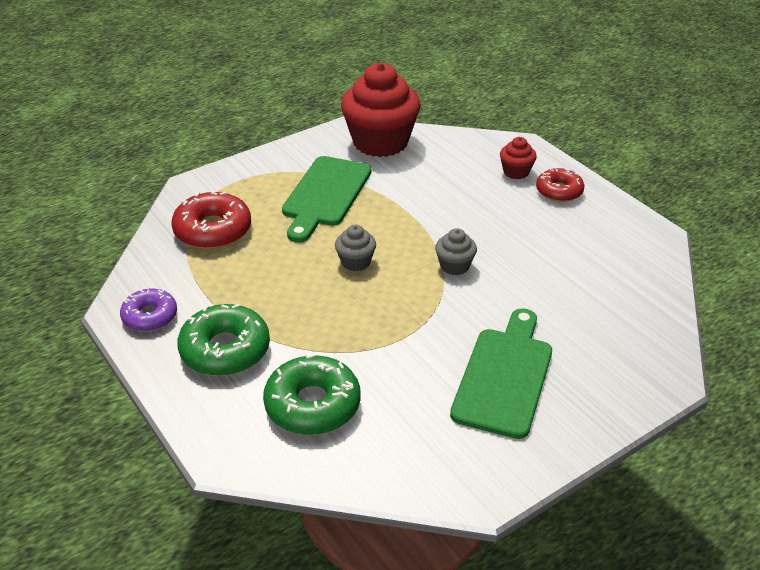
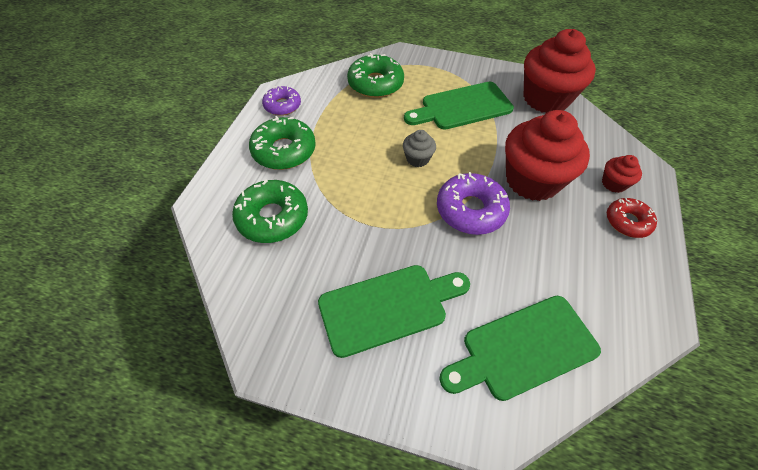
camera: 50 degrees right, 15 degrees up
(213, 230) = (375, 84): red donut -> green donut
(454, 266) = (470, 210): grey cupcake -> purple donut
(463, 211) = (532, 180): none -> red cupcake
(616, 320) = (523, 348): none -> green cutting board

